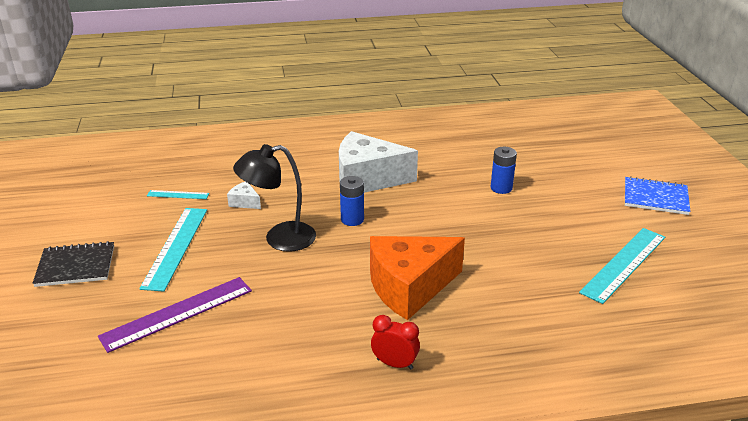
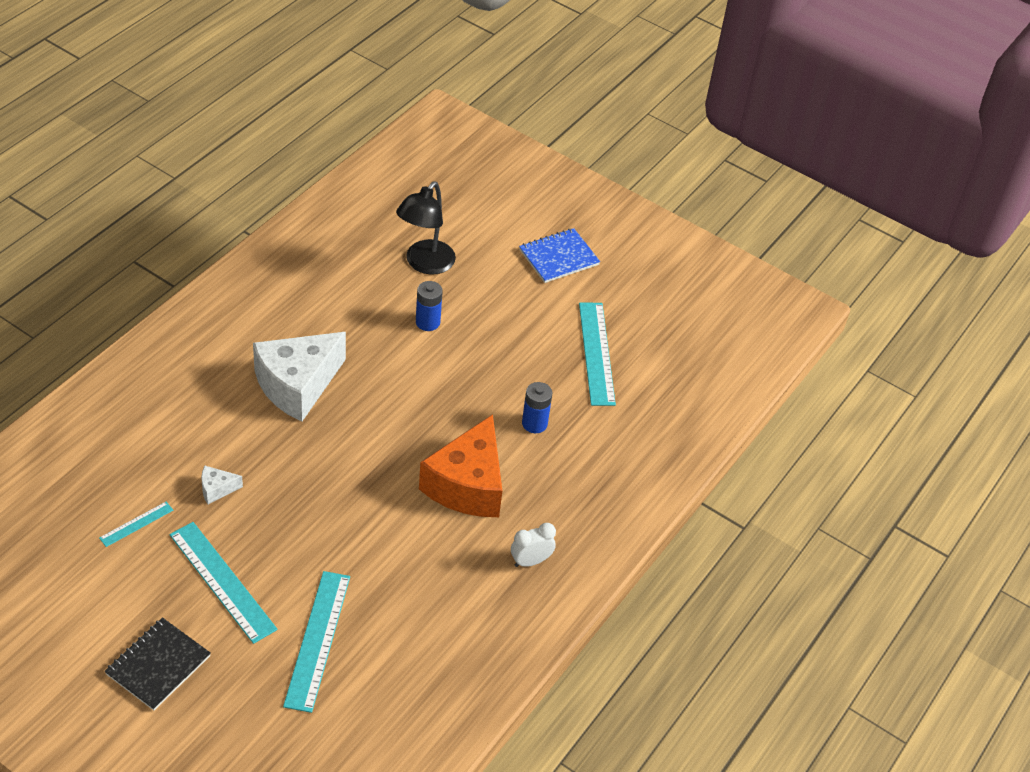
camera: 50 degrees left, 15 degrees up
(177, 313) = (317, 640): purple ruler -> turquoise ruler
(279, 239) = (304, 508): black lamp -> black lamp (424, 264)
(352, 219) = (341, 444): blue battery -> blue battery (534, 423)
(394, 364) = (530, 561): red clock -> white clock

